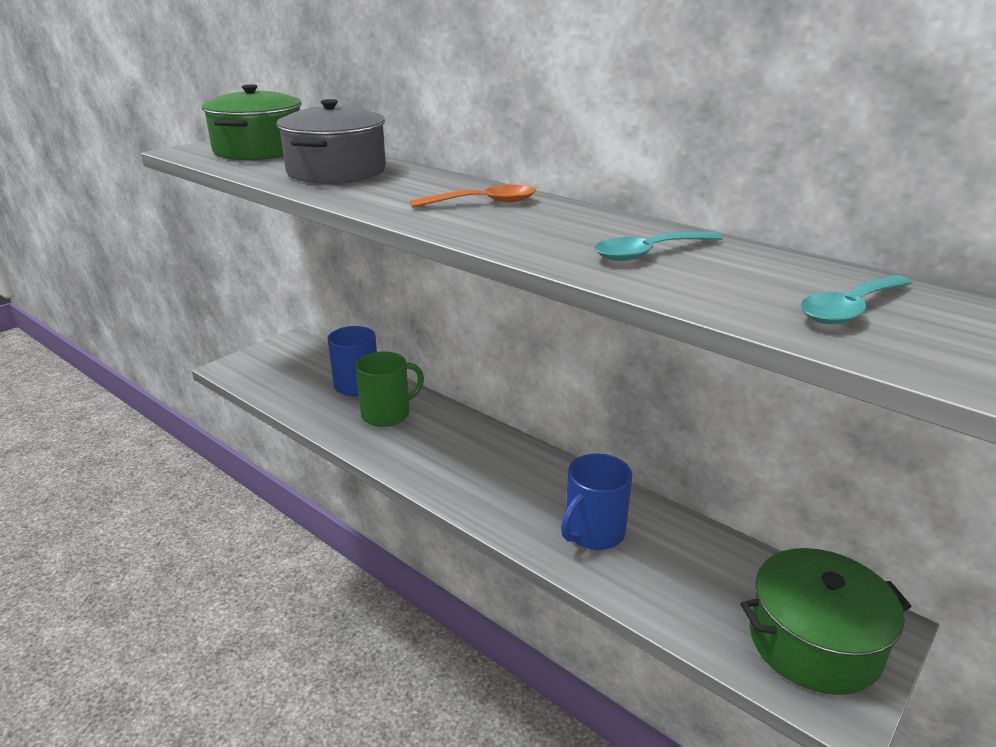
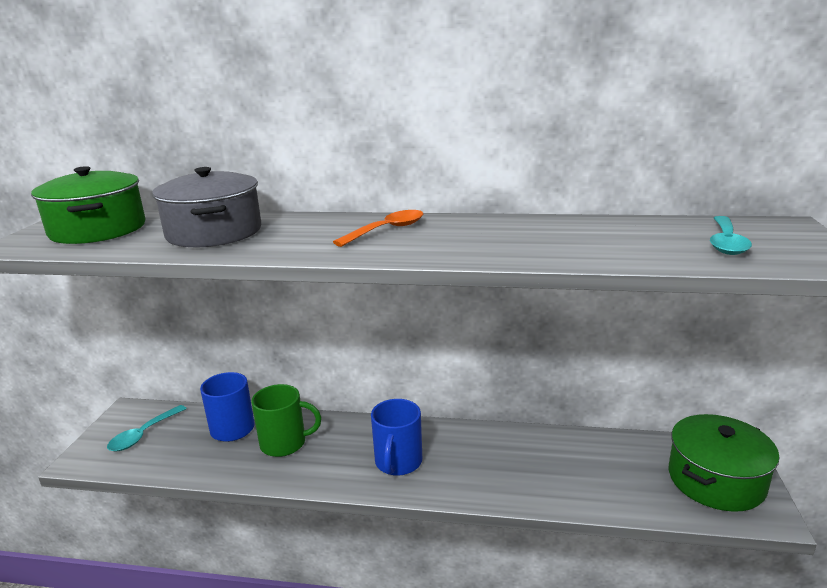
camera: 30 degrees left, 5 degrees down
(387, 414) = (284, 443): green mug -> green mug turned 60 degrees clockwise
(593, 532) = (528, 469): blue mug -> blue mug (398, 462)
(649, 253) = (562, 238): turquoise spoon -> turquoise spoon (143, 435)

